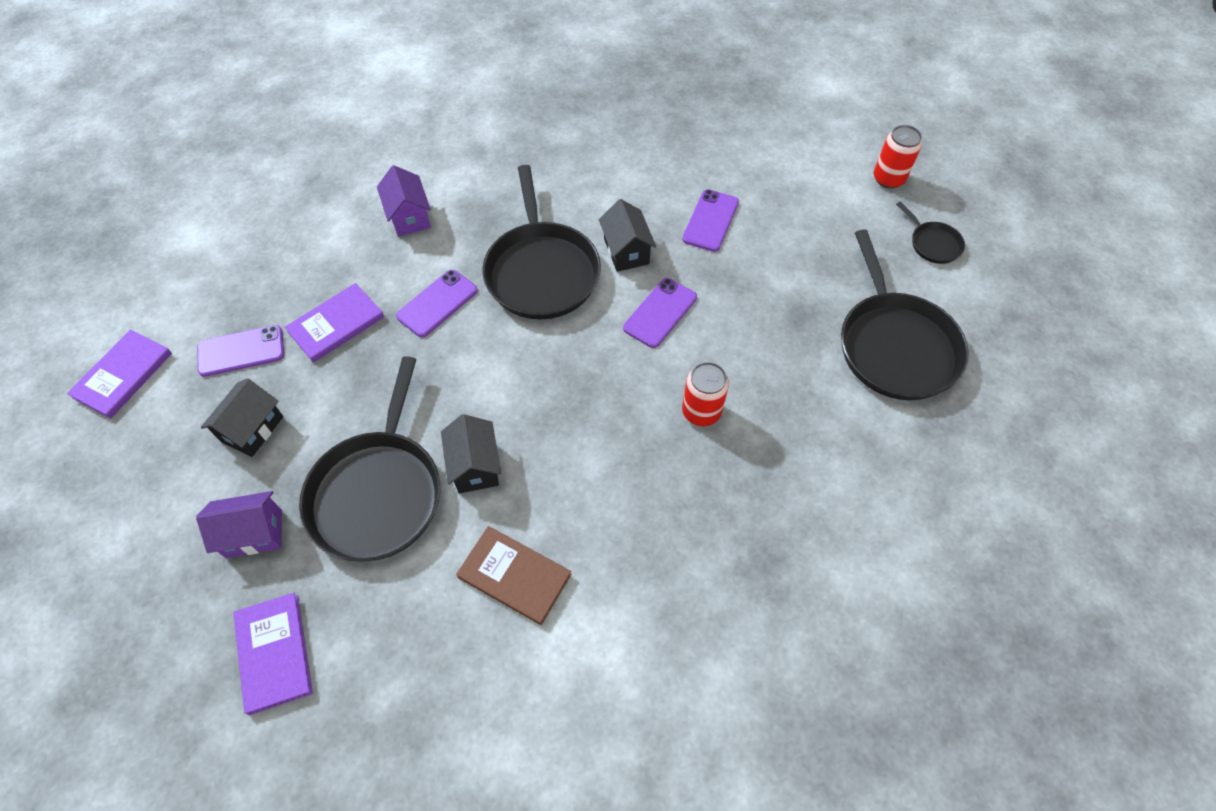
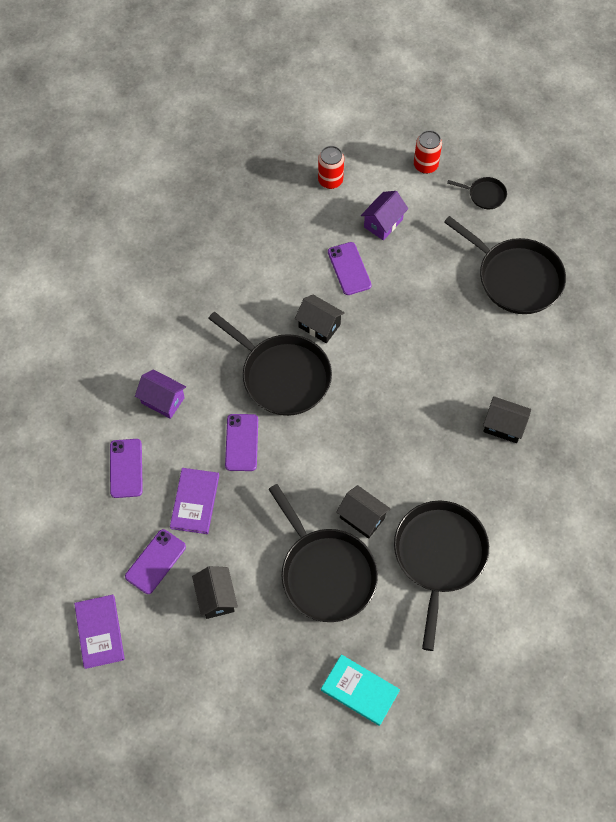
camera: 40 degrees left, 5 degrees up
(254, 533) = (282, 647): purple house -> purple house (383, 223)
(274, 653) = (360, 690): purple book -> turquoise book
(514, 576) = (439, 556): brown book -> black pan
(660, 313) = (375, 351): purple phone -> purple phone (126, 468)
(701, 412) = (450, 394): red can -> red can (330, 180)
(731, 491) = (503, 426): none -> black house

